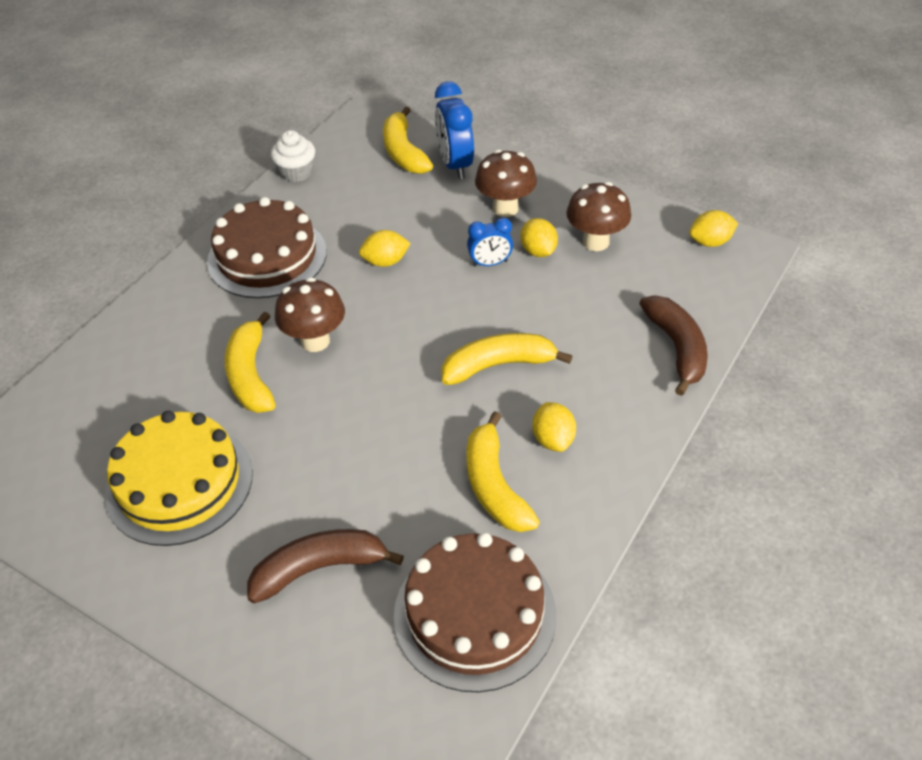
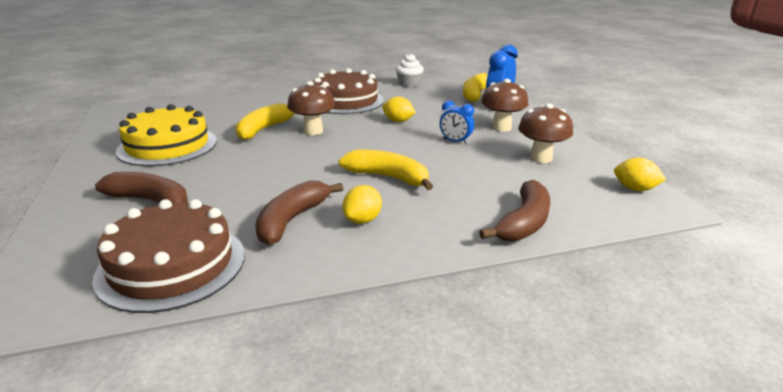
camera: 40 degrees right, 20 degrees down
(494, 485) = (292, 220): yellow banana -> brown banana
(538, 251) = (494, 148): yellow lemon -> none

